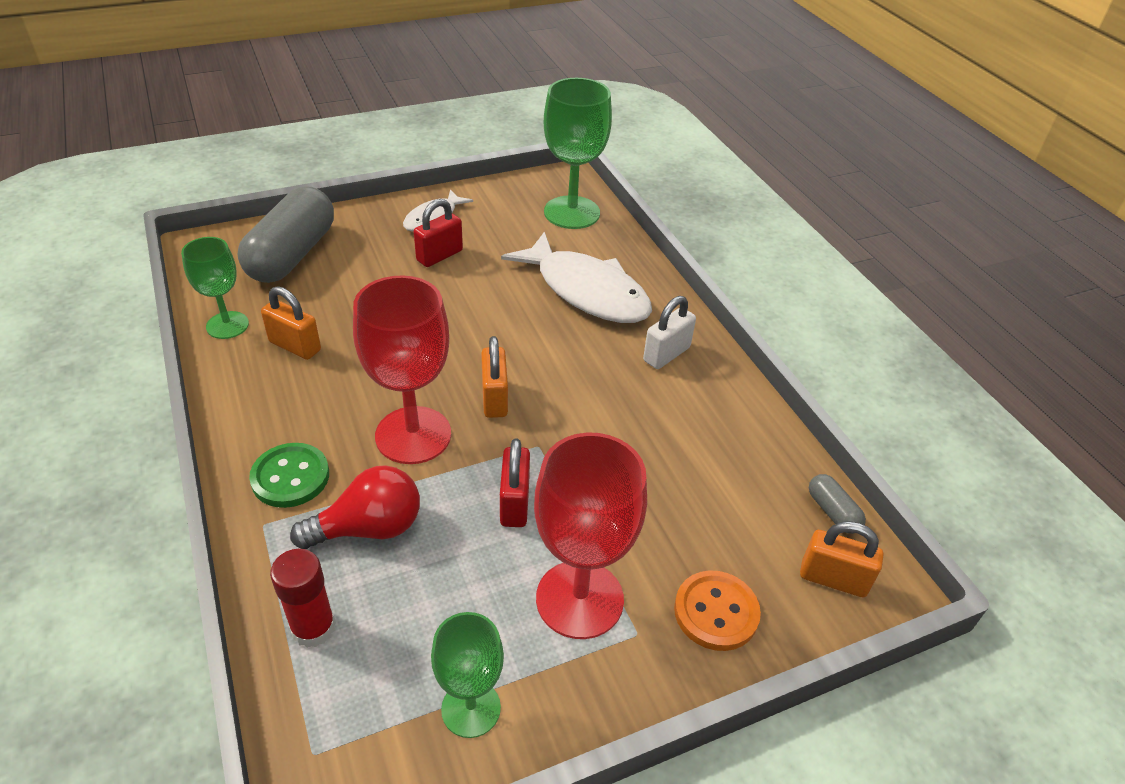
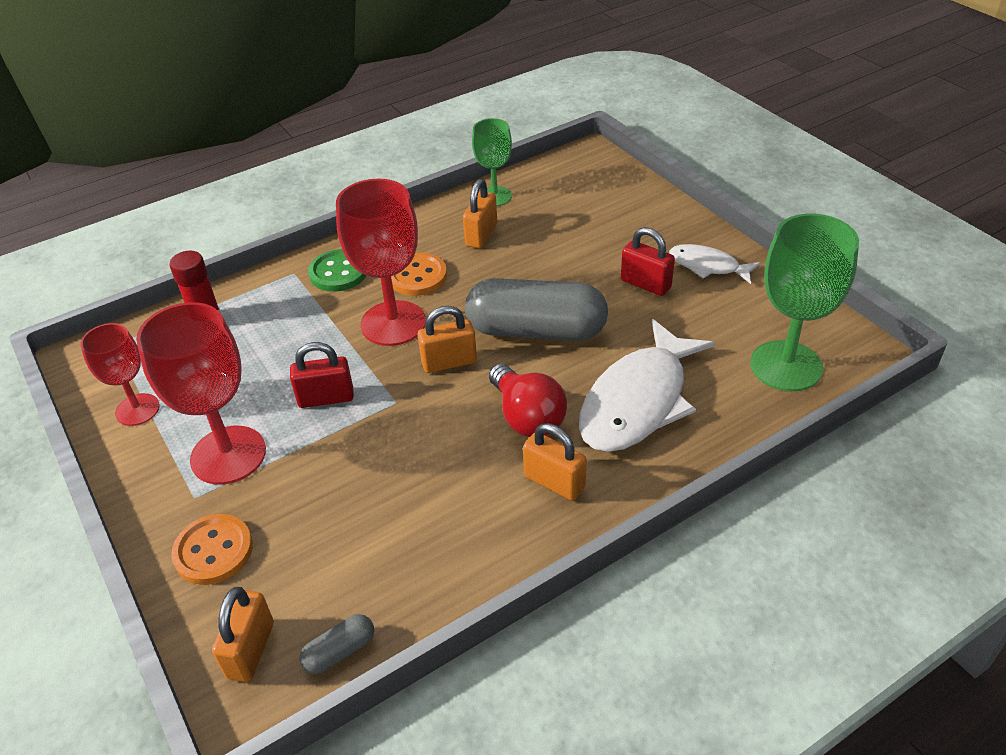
camera: 85 degrees right, 0 degrees up
(292, 255) = (601, 200): grey capsule -> grey capsule (536, 331)
(340, 406) = (417, 276): none -> orange button
(369, 528) = (293, 323): red light bulb -> red light bulb (527, 417)
(471, 708) = (137, 409): green goblet -> red goblet
(666, 354) = (554, 482): white padlock -> orange padlock

